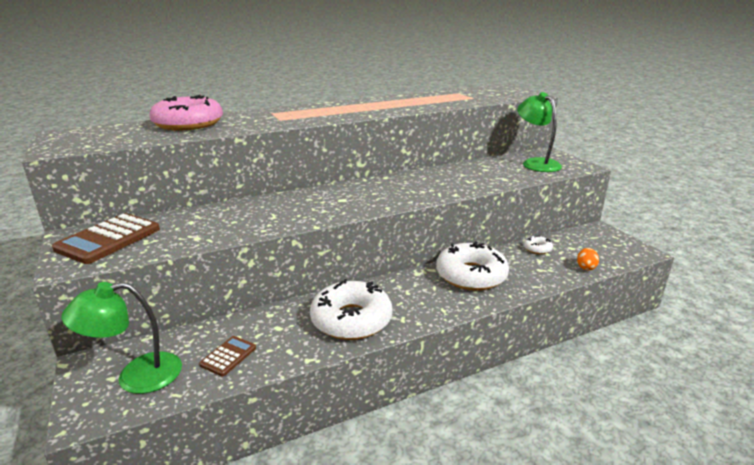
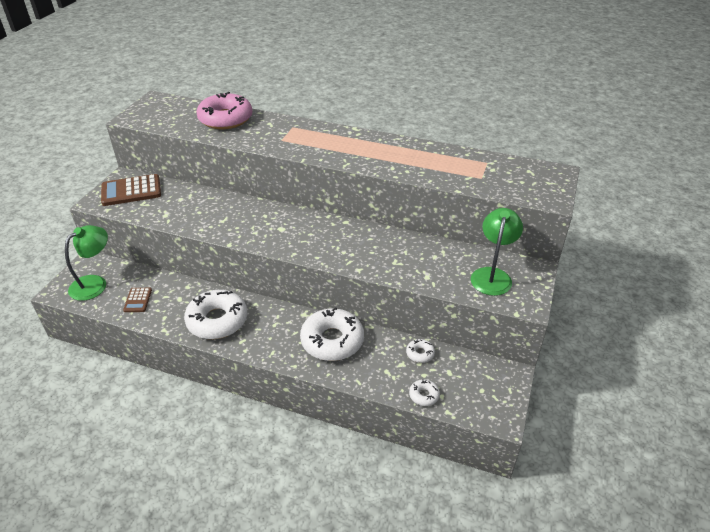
camera: 45 degrees right, 15 degrees up
(136, 376) = (95, 283): green lamp -> green lamp turned 105 degrees clockwise
(228, 356) = (138, 300): brown calculator -> brown calculator turned 105 degrees clockwise
(586, 267) = (424, 395): orange egg -> white donut

